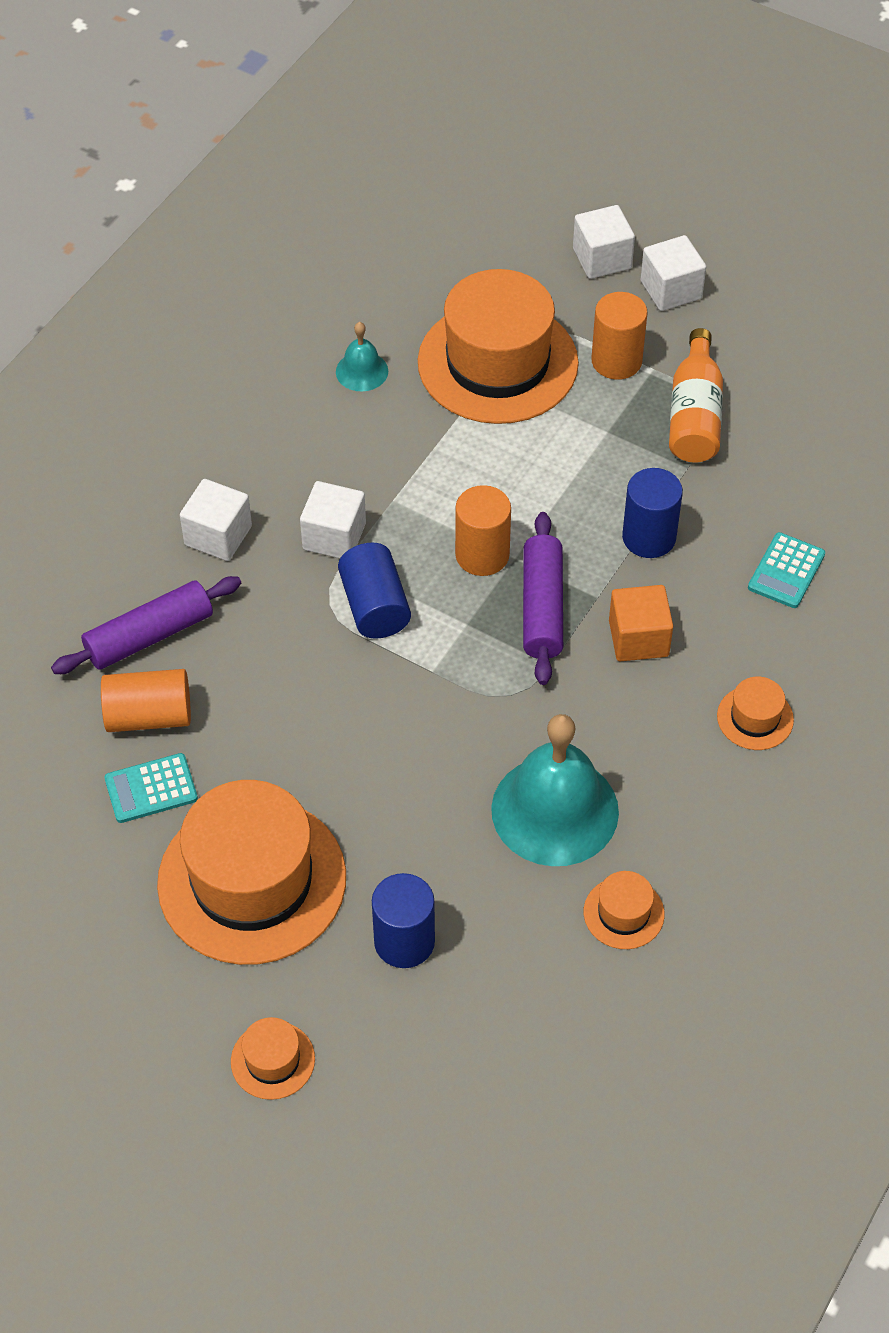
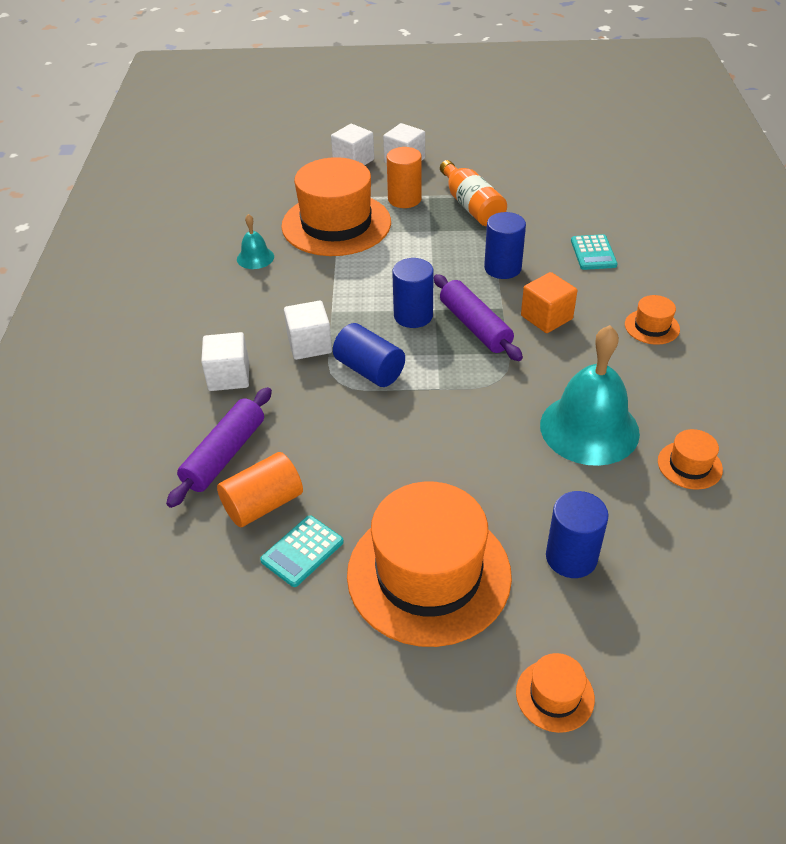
camera: 30 degrees left, 10 degrees down
(482, 555) = (413, 316): orange cylinder -> blue cylinder

